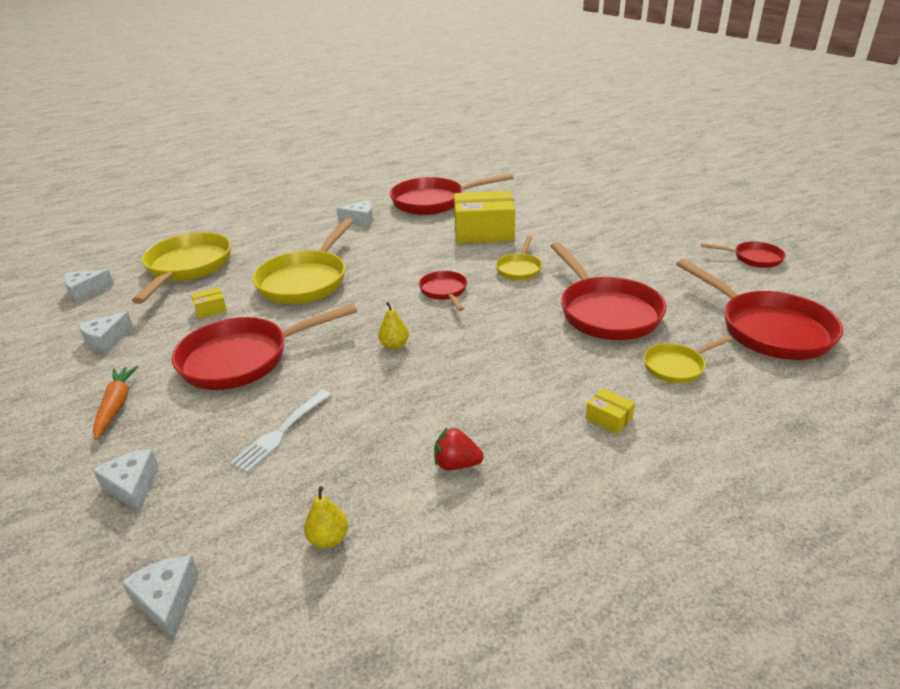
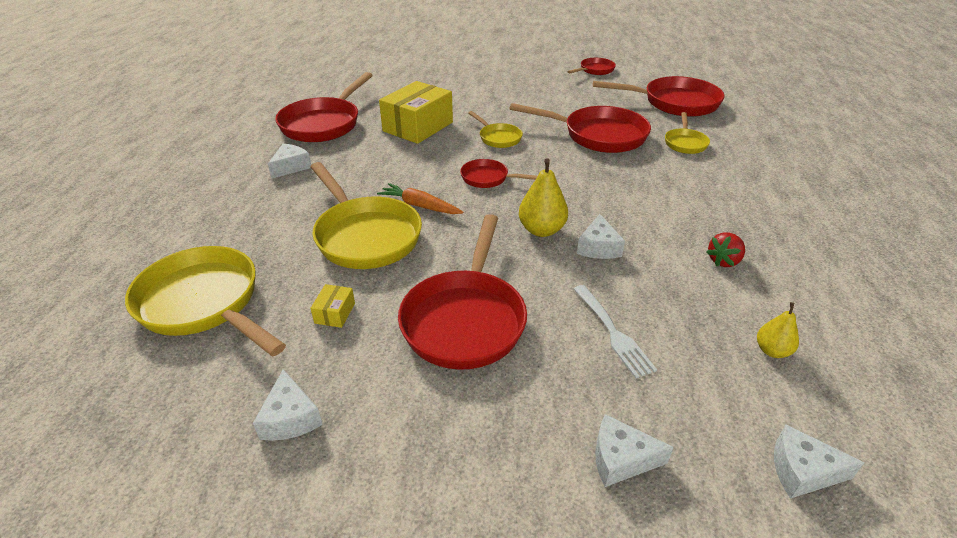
camera: 55 degrees left, 5 degrees up
(86, 291) = (119, 411): white cheese -> white cheese (598, 247)
(116, 406) = (456, 440): orange carrot -> orange carrot (420, 206)
(394, 345) = (541, 230): yellow pear -> yellow pear, size x1.64
(608, 419) = (719, 187): yellow box -> none

